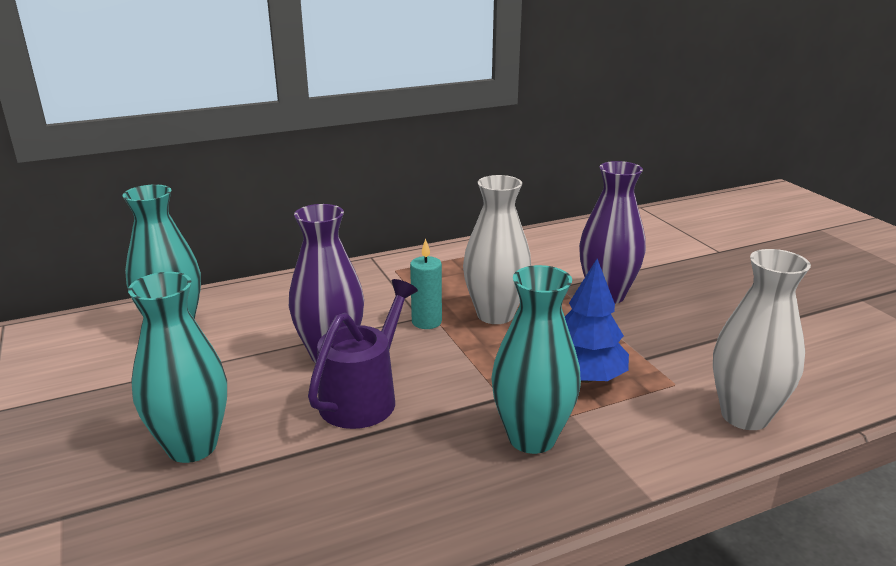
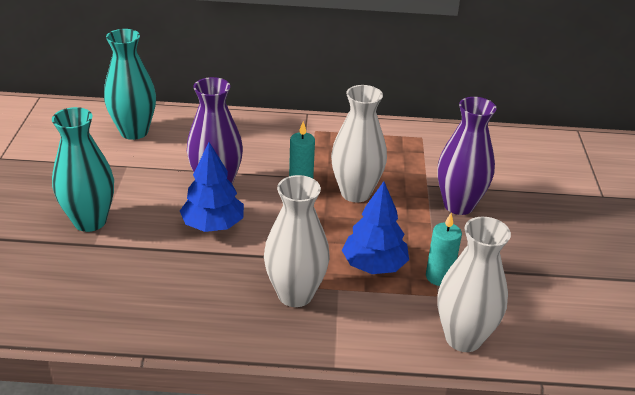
camera: 25 degrees right, 10 degrees up
(364, 397) = (213, 225): purple watering can -> blue tree
(532, 438) = (295, 294): turquoise vase -> white vase
(659, 366) = (439, 277): none -> turquoise candle

